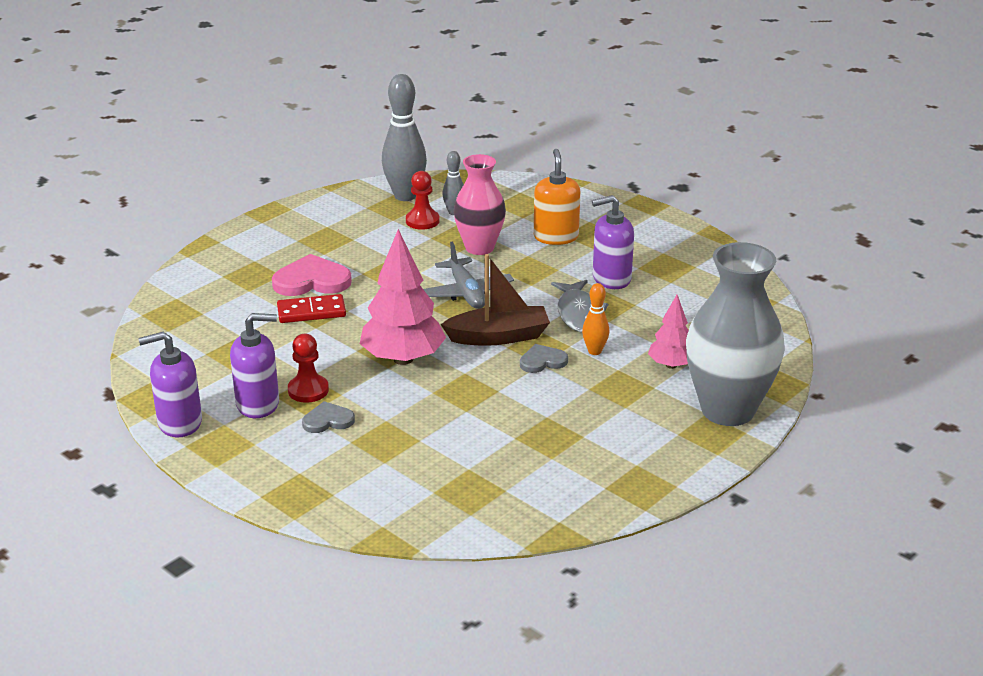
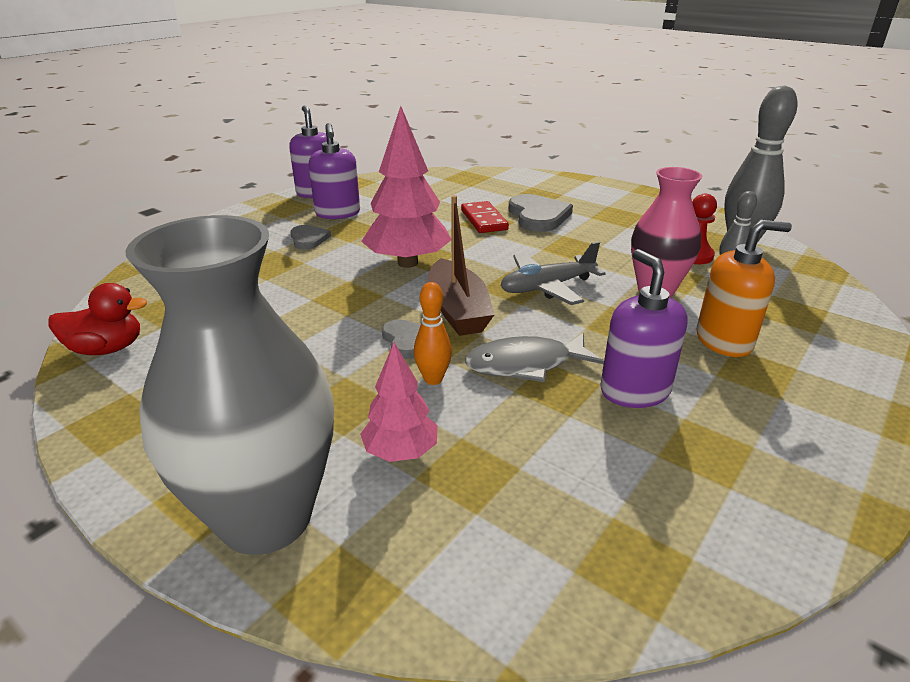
camera: 85 degrees right, 0 degrees up
(308, 390) = (356, 228): red pawn -> none
(312, 281) = (538, 216): pink heart -> grey heart
(540, 513) = (107, 349): none -> red duck

